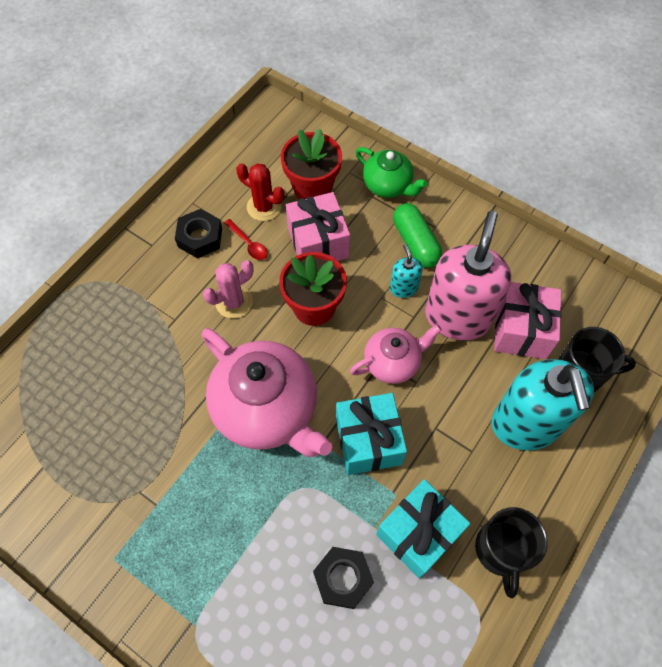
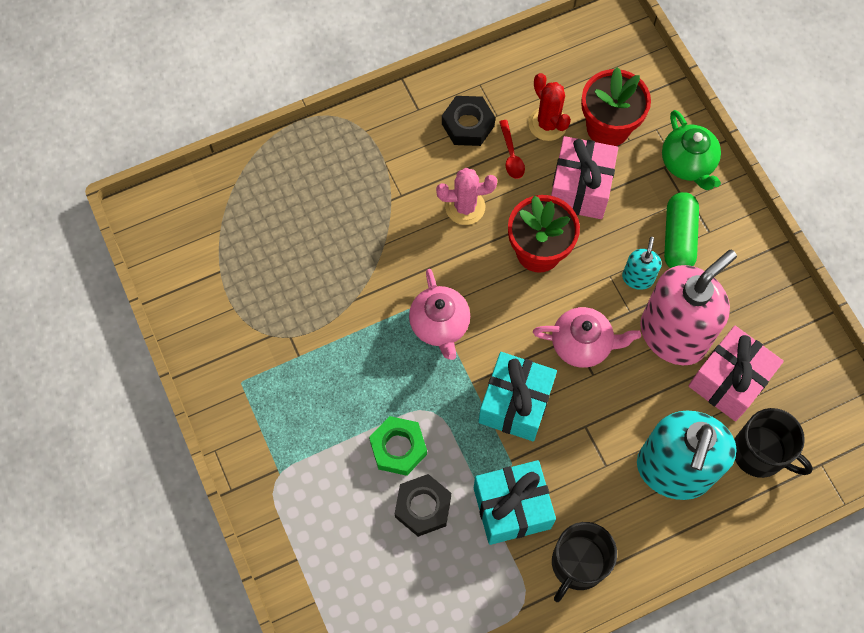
camera: 30 degrees right, 5 degrees up
(267, 409) = (440, 325): pink teapot -> pink teapot, size x0.55
(291, 537) = (398, 448): none -> green nut

